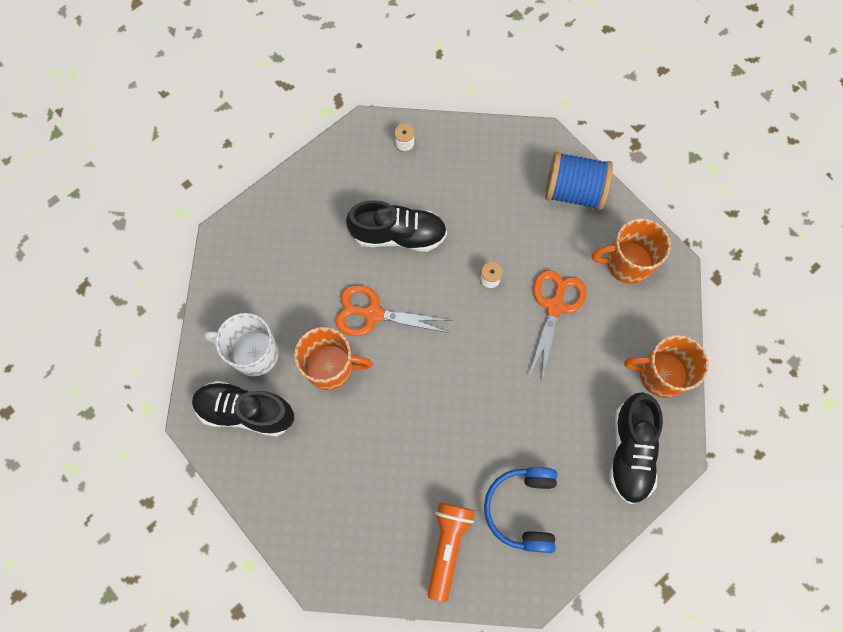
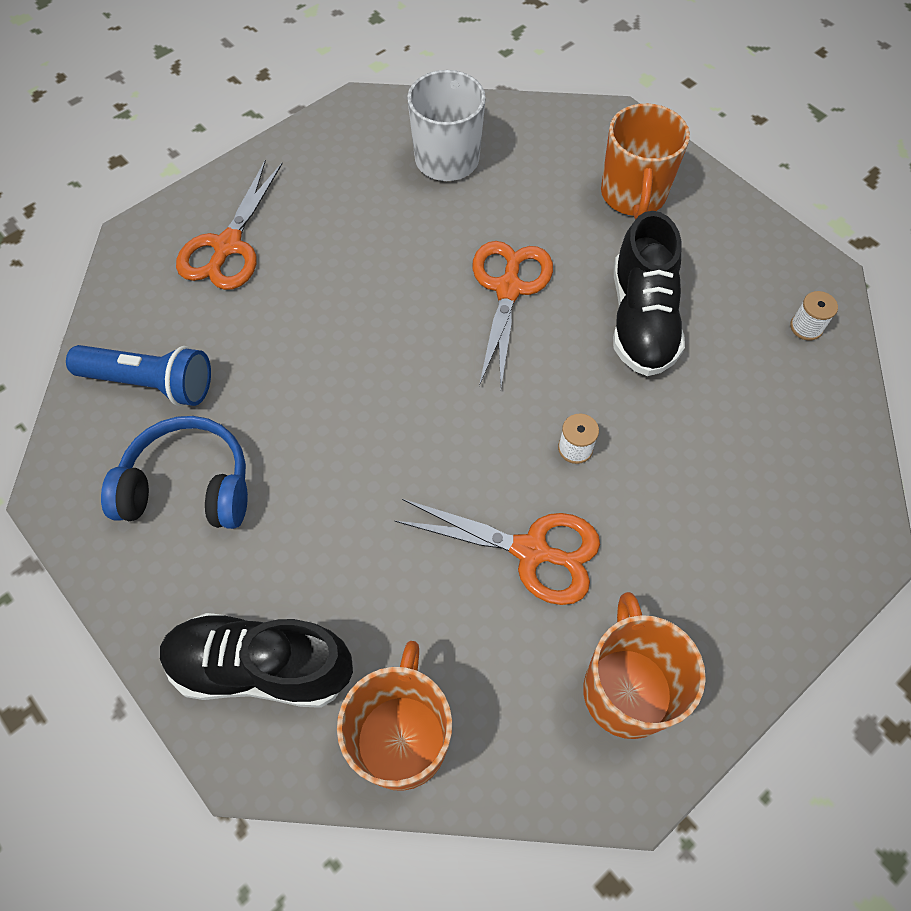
camera: 90 degrees right, 10 degrees down
(246, 411) = (367, 154): black shoe -> none
(331, 367) = (426, 241): orange mug -> orange mug (633, 195)
(331, 508) = (227, 246): none -> orange scissors
(447, 546) = (151, 383): orange flashlight -> blue flashlight
(573, 191) = (765, 595): blue spool -> none

